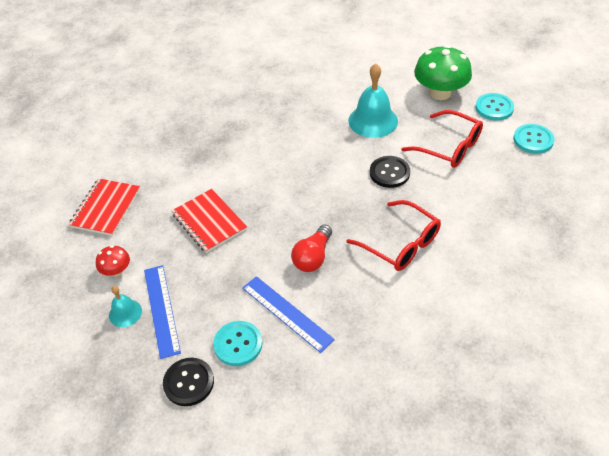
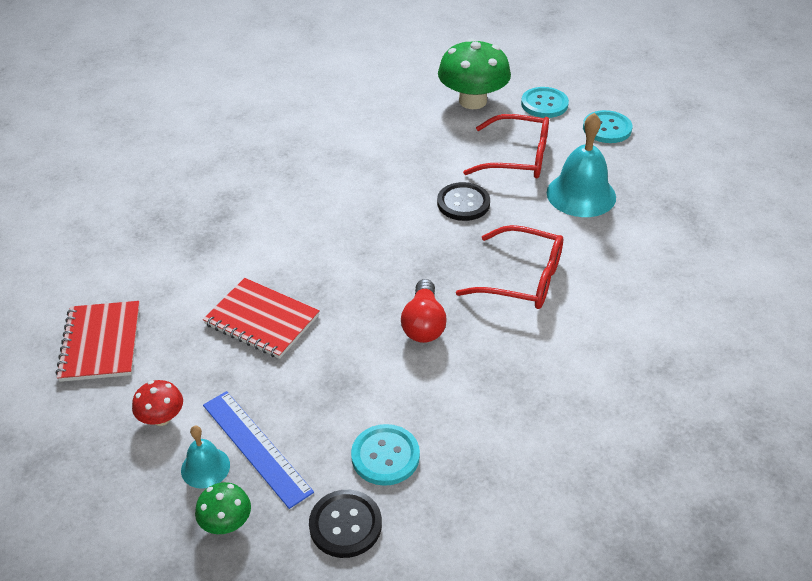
camera: 25 degrees left, 5 degrees down
(119, 354) = (226, 523): none -> green mushroom
(287, 313) = (428, 399): blue ruler -> none
(373, 120) = (409, 149): turquoise bell -> turquoise bell (581, 194)

